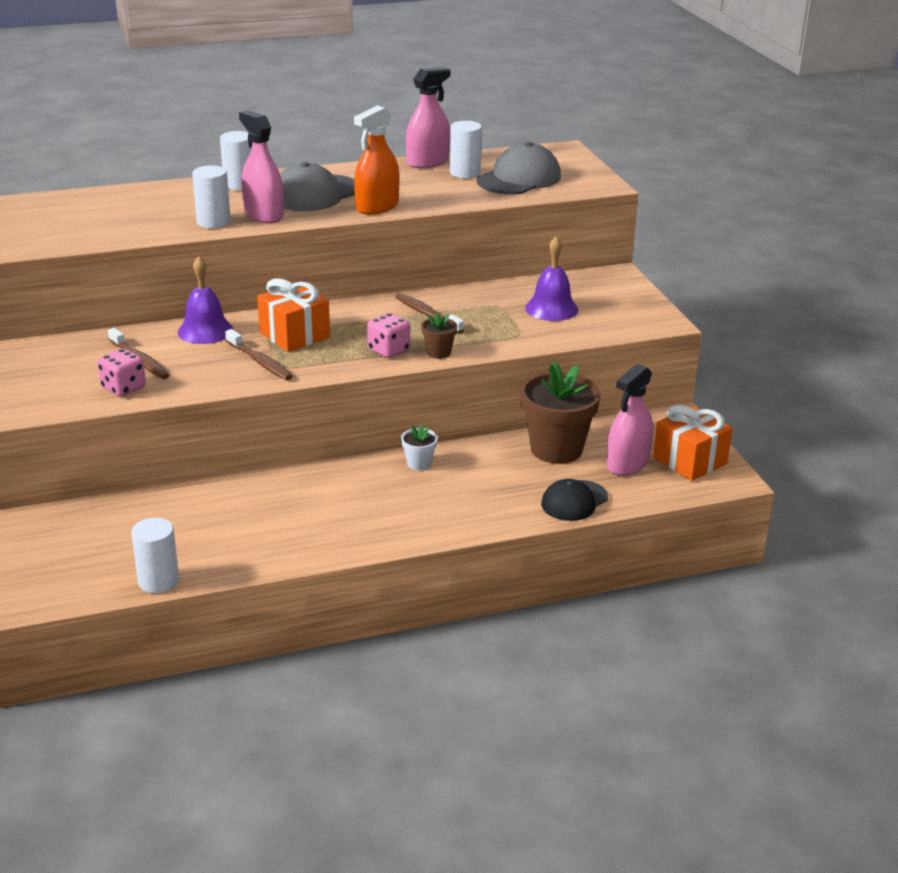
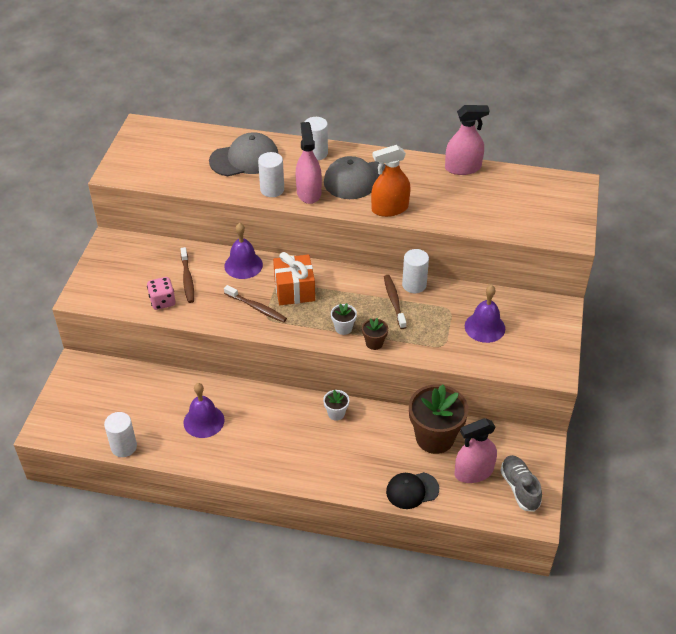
camera: 30 degrees right, 15 degrees up
(251, 522) = (204, 421): none -> purple bell
(259, 361) = (256, 307): brown toothbrush -> brown toothbrush turned 45 degrees counterclockwise
(388, 350) = (343, 328): pink dice -> white flower pot
(465, 173) = (480, 189): white cylinder -> white cylinder (414, 285)
(519, 179) = (515, 209): grey cap -> grey cap (244, 159)
(689, 461) = (519, 488): orange gift -> grey shoe

